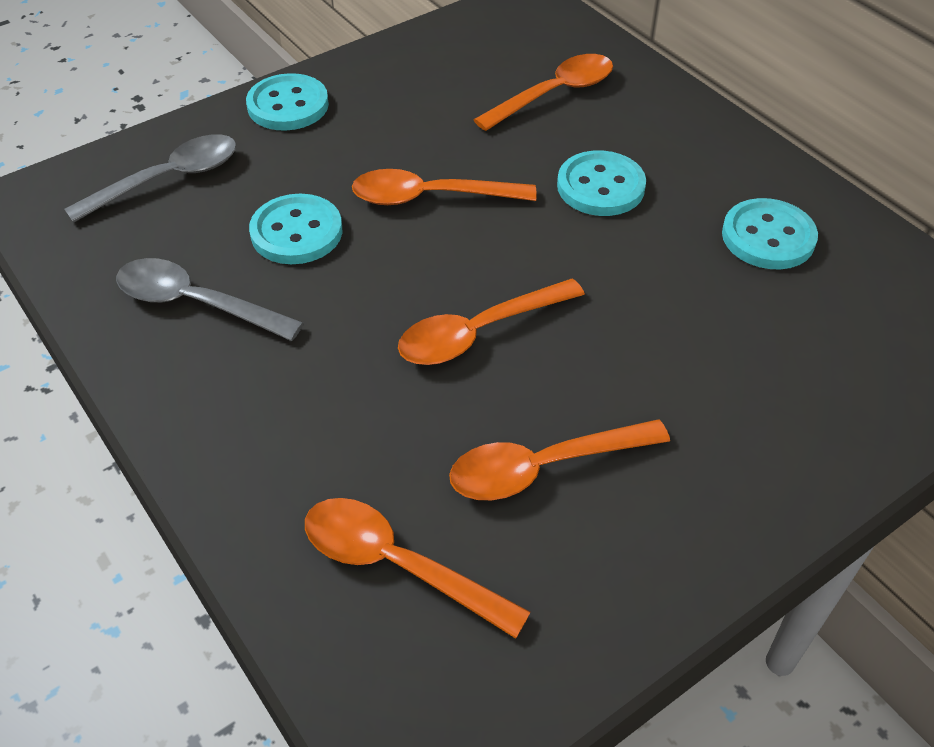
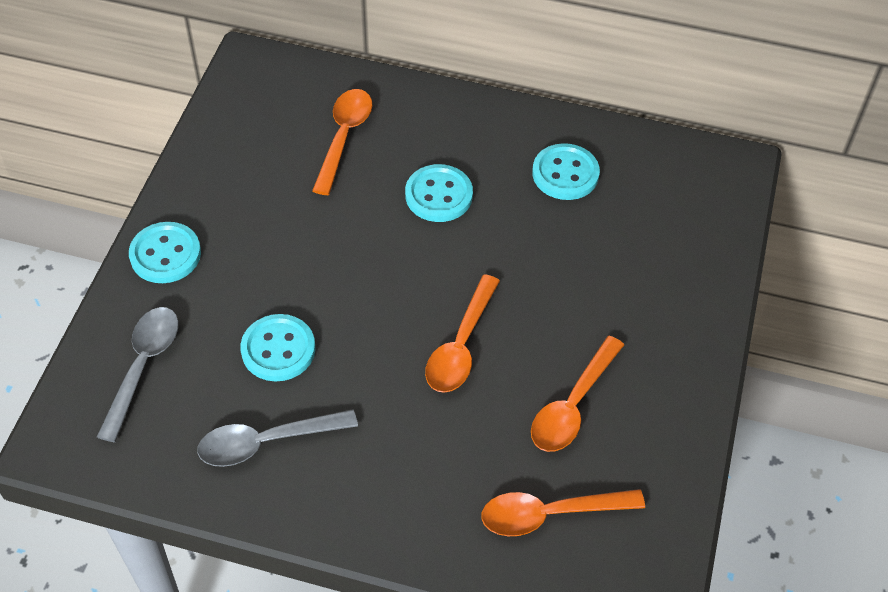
camera: 40 degrees left, 5 degrees up
(431, 197) = (340, 268): orange spoon -> none

